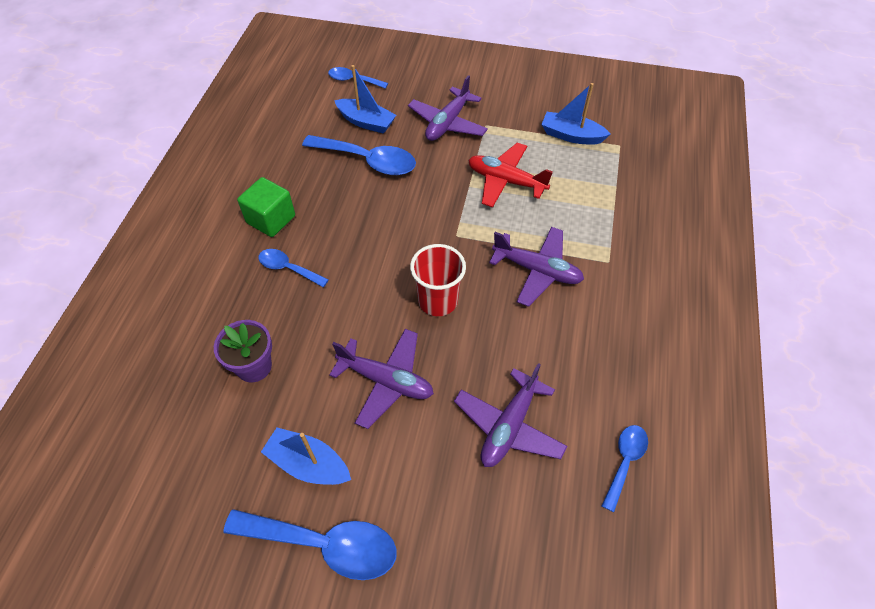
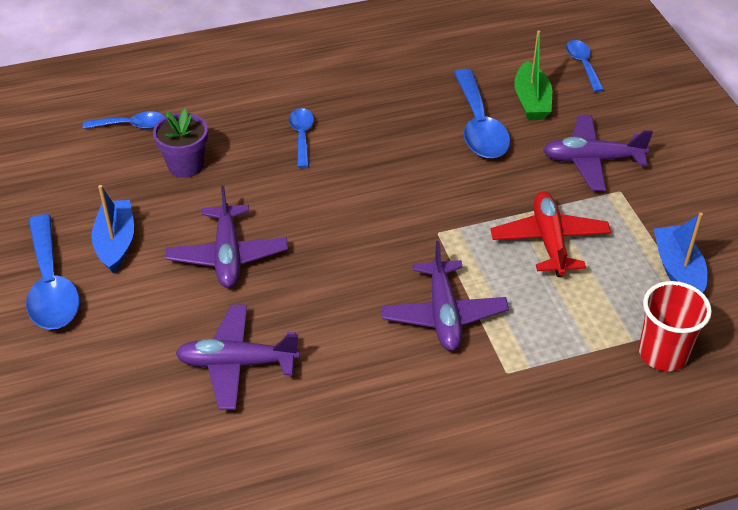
camera: 60 degrees right, 10 degrees down
(271, 219) = (348, 98): green cube -> none
(366, 122) = (531, 101): blue boat -> green boat
(438, 301) = (344, 253): red cup -> red cup (663, 353)
(624, 462) = (253, 472): blue spoon -> blue spoon (131, 125)

